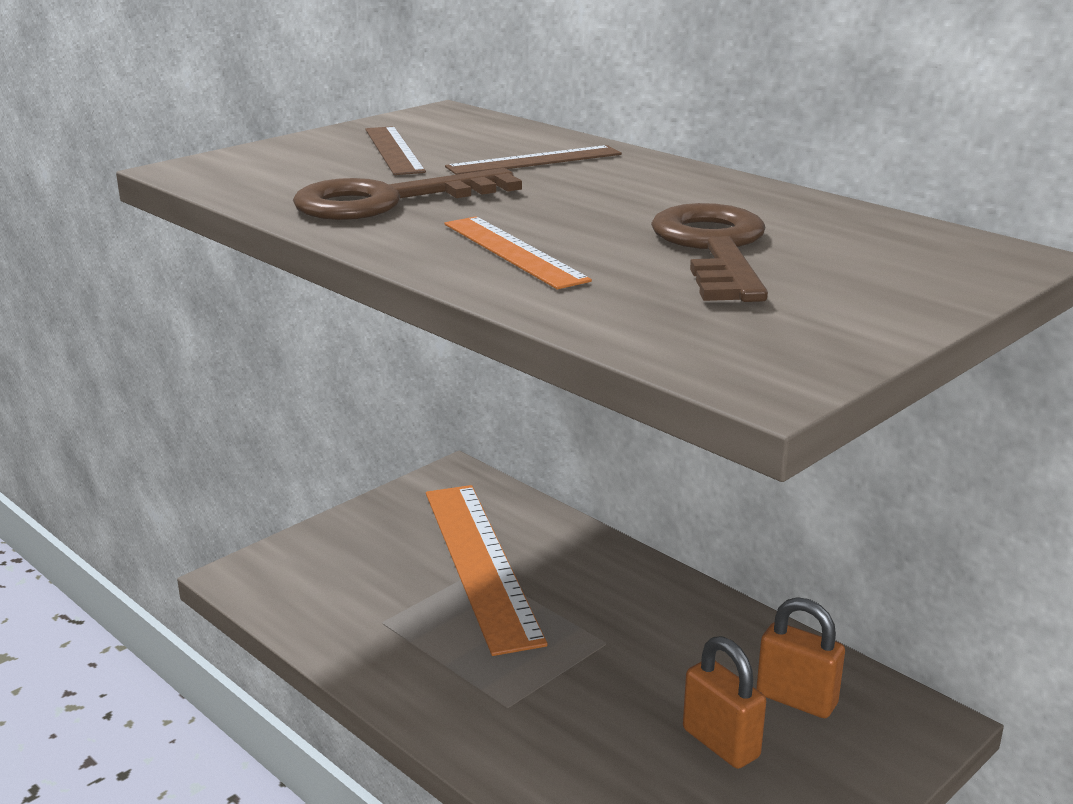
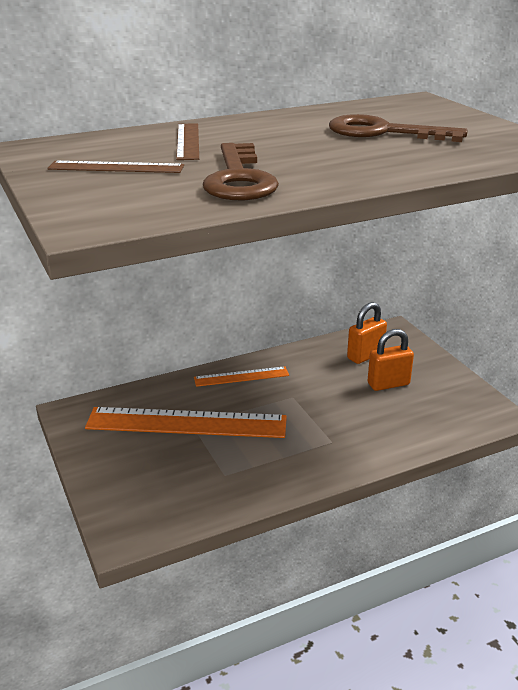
camera: 70 degrees left, 5 degrees up
(513, 251) = (362, 164): orange ruler -> orange ruler (241, 376)

